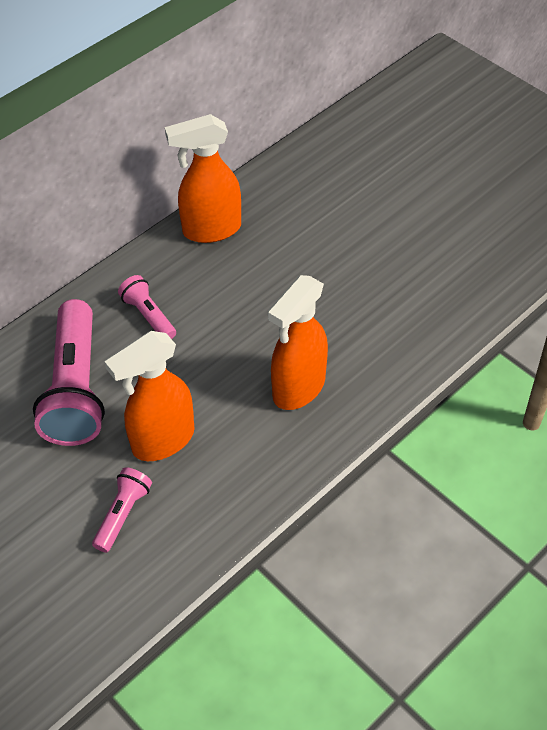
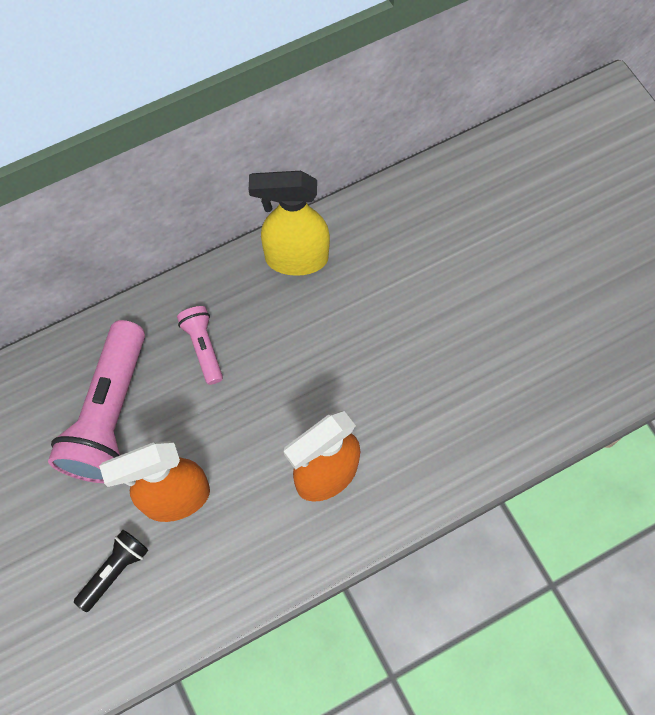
camera: 15 degrees right, 15 degrees up
(123, 514) = (114, 571): pink flashlight -> black flashlight
(211, 230) = (295, 259): orange spray bottle -> yellow spray bottle

